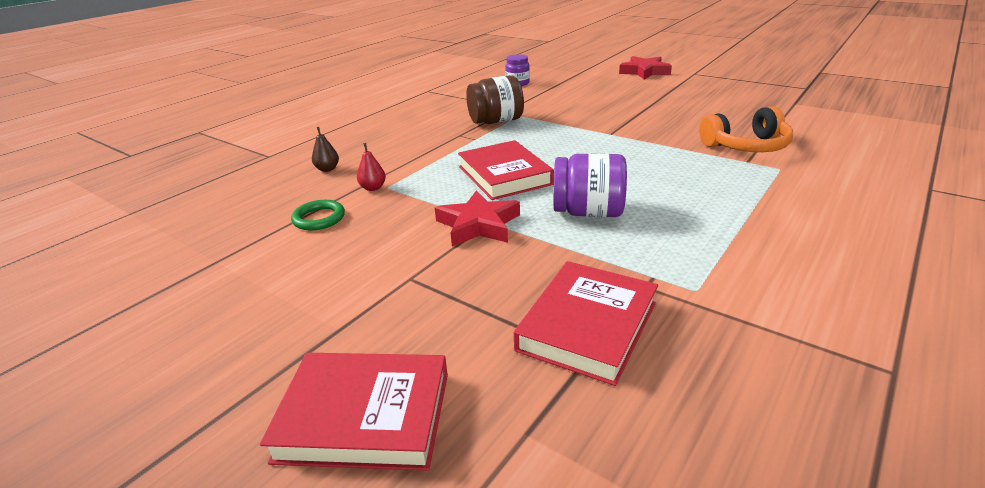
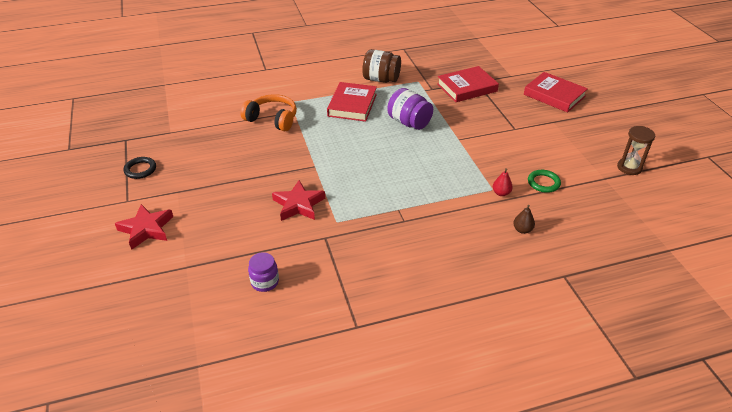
camera: 145 degrees left, 10 degrees up
(163, 297) = (629, 167): none -> brown hourglass
(478, 225) = (464, 139): red star -> red star (298, 204)
(496, 121) = (361, 223): brown jar -> brown jar (381, 79)
(504, 175) = (418, 164): red book -> red book (352, 105)
(736, 83) = (140, 169): none -> black ring

